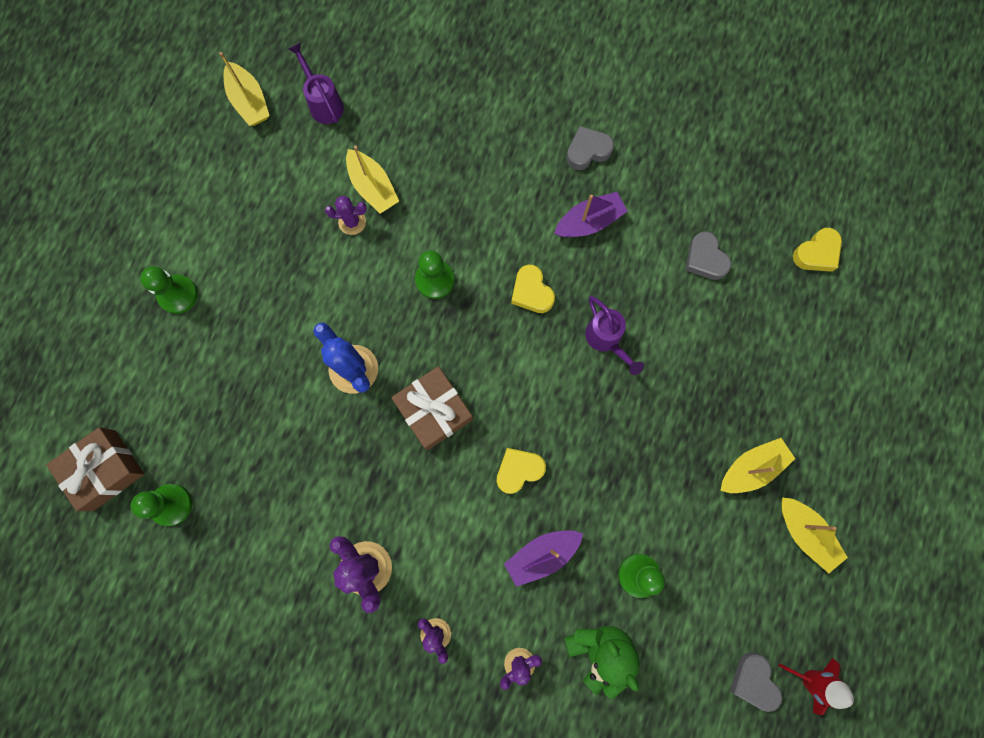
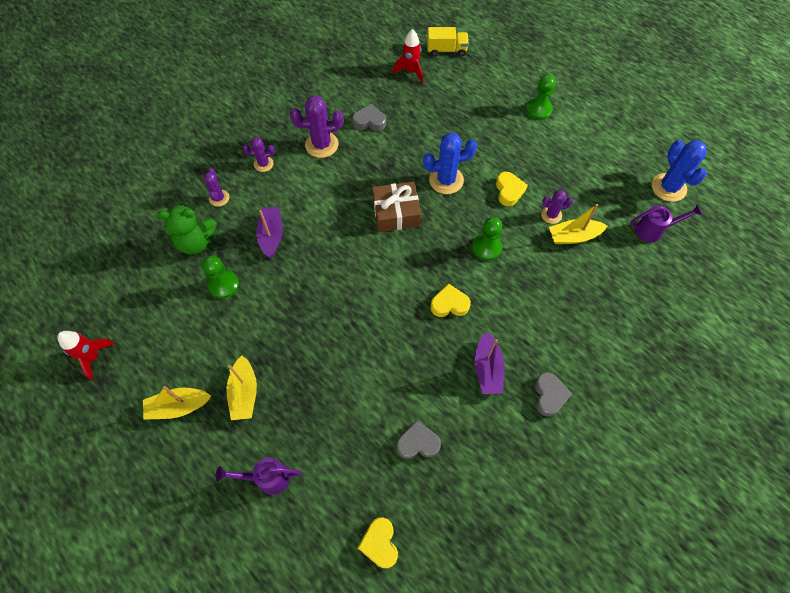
camera: 115 degrees right, 15 degrees down
(104, 470) = (446, 50): brown gift -> yellow truck
(171, 504) = (411, 71): green pawn -> red rocket
(249, 101) = (668, 187): yellow boat -> blue cactus
(352, 222) = (551, 215): purple cactus -> purple cactus turned 60 degrees clockwise
(518, 470) = (331, 244): yellow heart -> yellow heart (509, 191)
(606, 340) = (389, 338): purple watering can -> purple watering can (267, 478)
(753, 681) = (116, 322): grey heart -> grey heart (369, 121)

